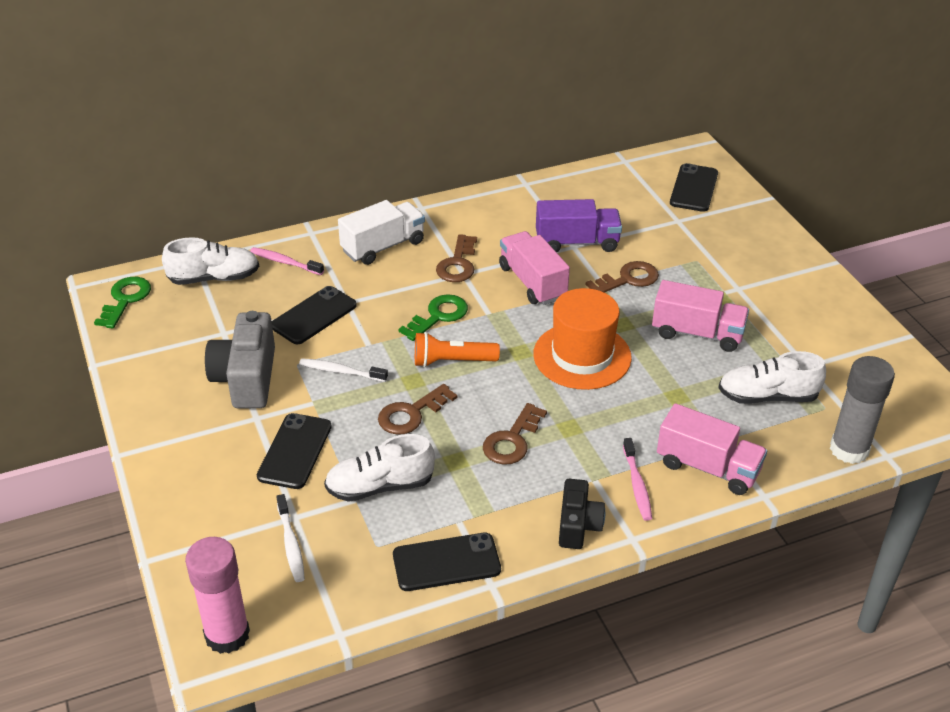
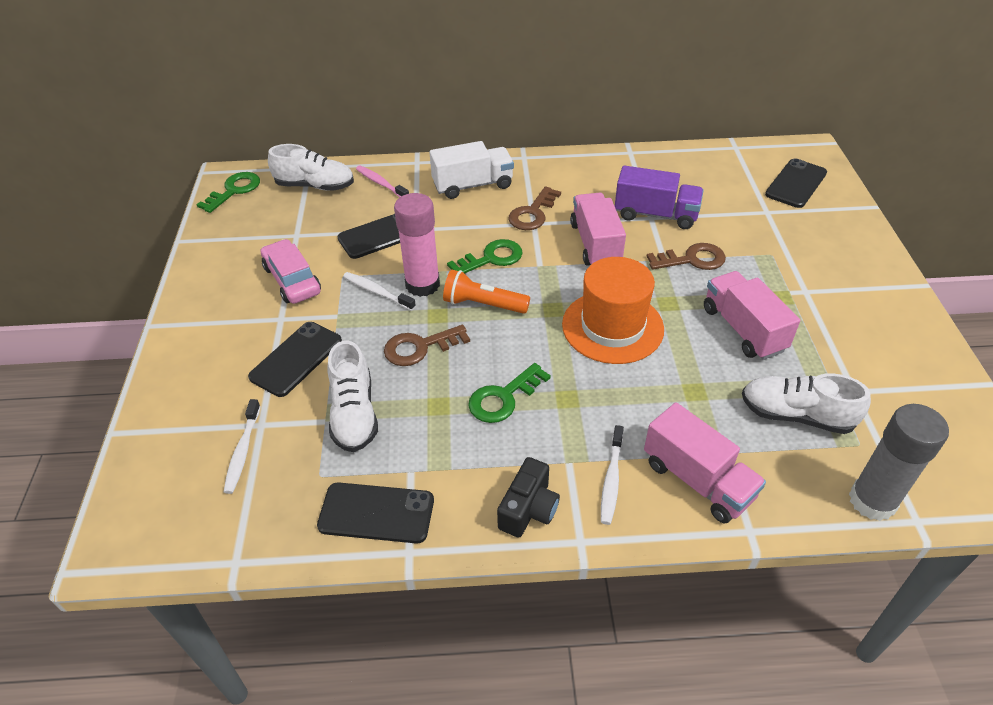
camera: 20 degrees right, 5 degrees up
(227, 635) = (135, 530): pink glue stick -> pink glue stick (422, 284)
(246, 378) = (292, 280): grey camera -> pink car
(380, 486) = (354, 413): white shoe -> white shoe turned 105 degrees counterclockwise
(512, 440) = (503, 398): brown key -> green key
(637, 485) = (611, 480): pink toothbrush -> white toothbrush
(697, 333) = (743, 329): pink truck -> pink truck turned 150 degrees counterclockwise

